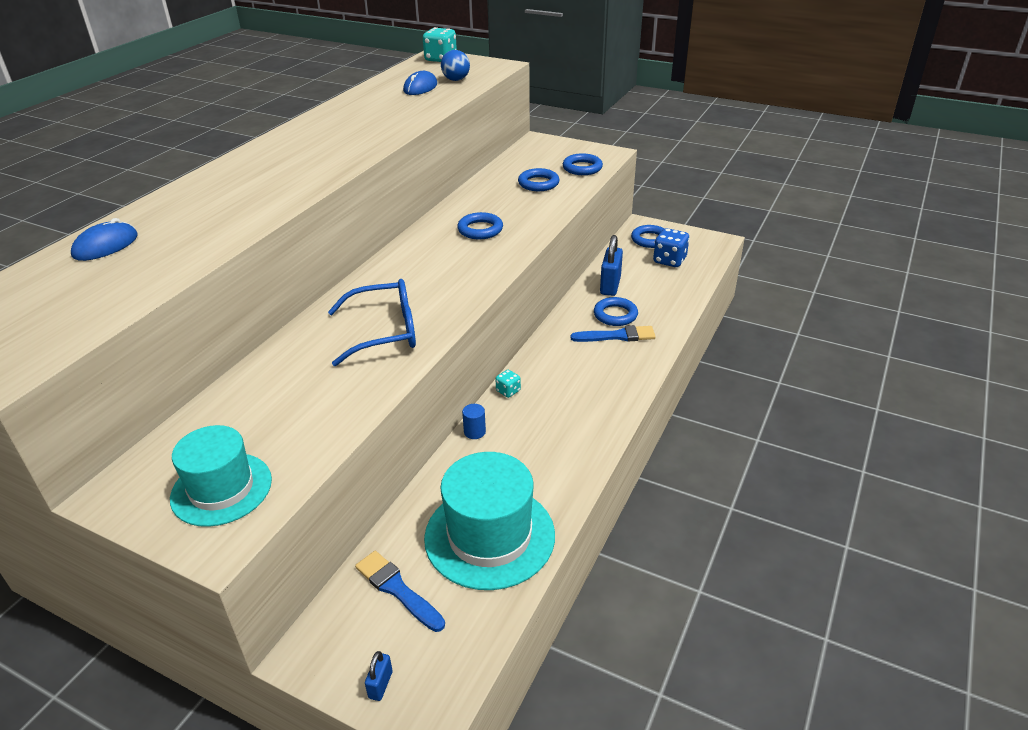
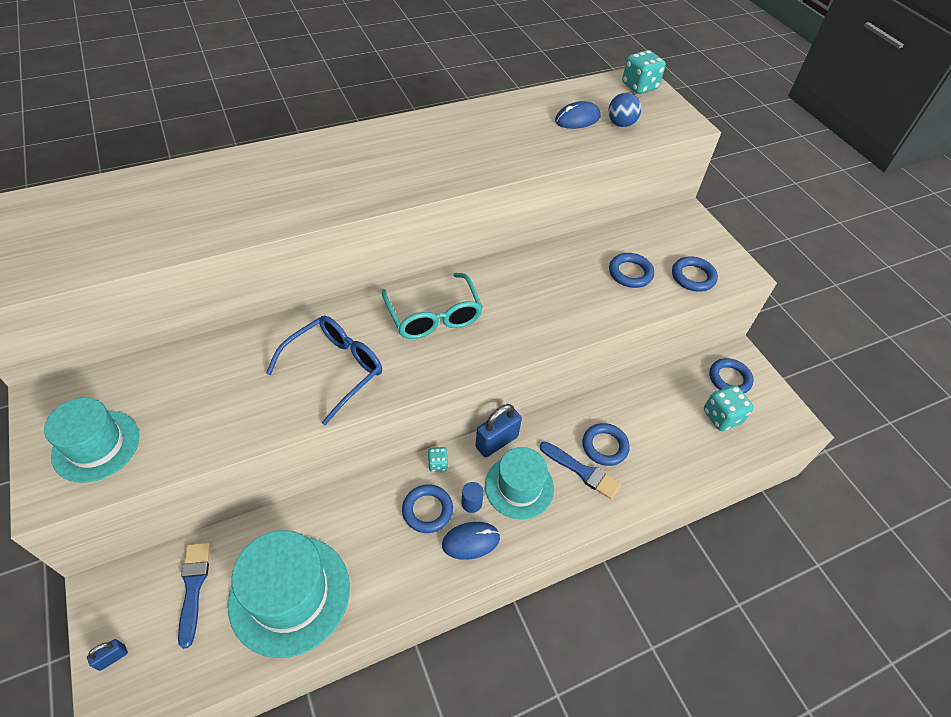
camera: 35 degrees right, 15 degrees up
(105, 246) = (162, 188): blue mouse -> blue mouse (471, 541)
(385, 332) = (335, 369): blue glasses -> blue glasses turned 75 degrees counterclockwise
(425, 267) = (434, 316): none -> turquoise glasses
(474, 432) = (375, 486): blue cylinder -> blue cylinder (471, 503)
(480, 230) = (520, 300): blue ring -> blue ring (427, 510)
(585, 368) = (519, 487): none -> turquoise hat
(610, 286) = (634, 409): blue padlock -> blue padlock (496, 442)
(669, 260) = (722, 417): blue dice -> turquoise dice

